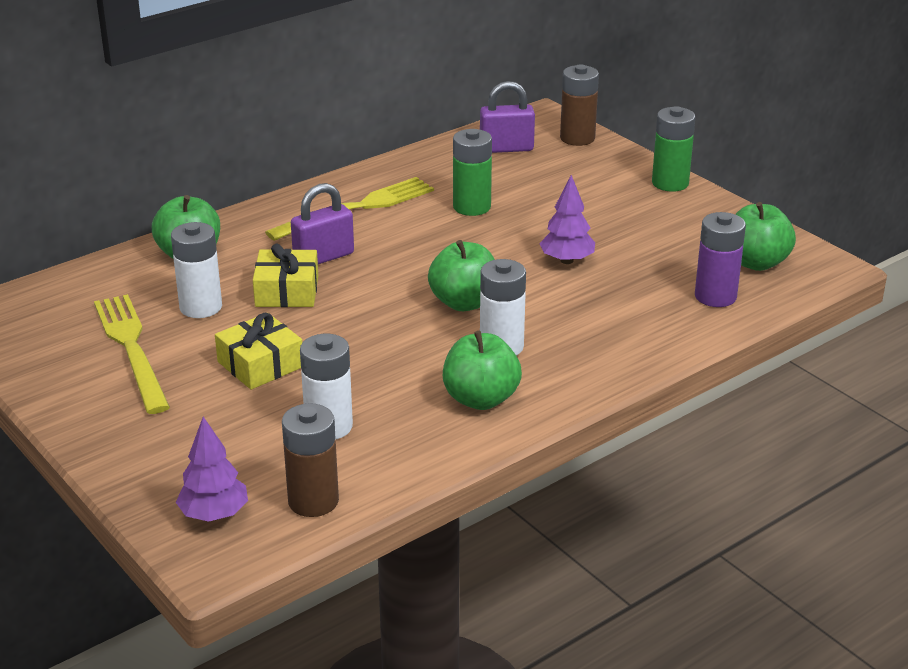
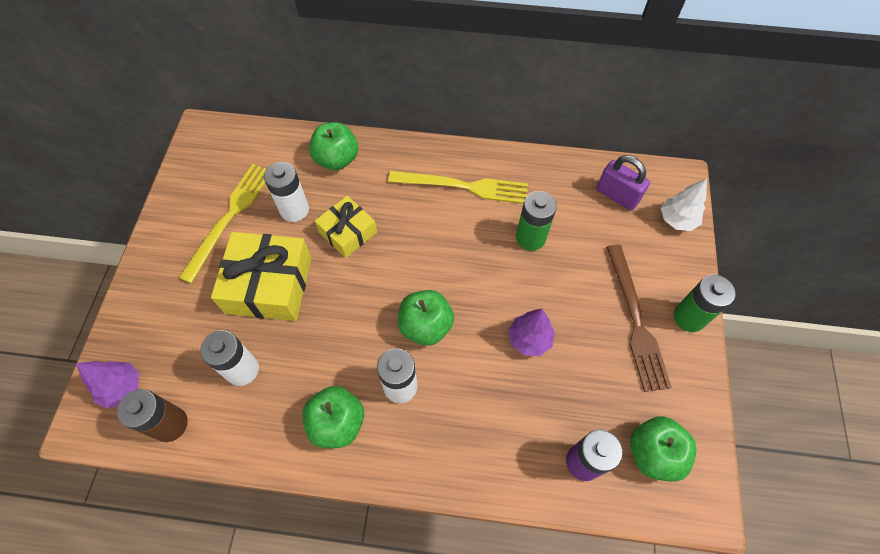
camera: 45 degrees right, 30 degrees up
(260, 364) = (269, 285): yellow gift -> yellow gift, size x1.64
(323, 257) = (398, 217): purple padlock -> none
(577, 138) = (677, 220): brown battery -> white tree
(633, 206) = (635, 320): none -> brown fork

